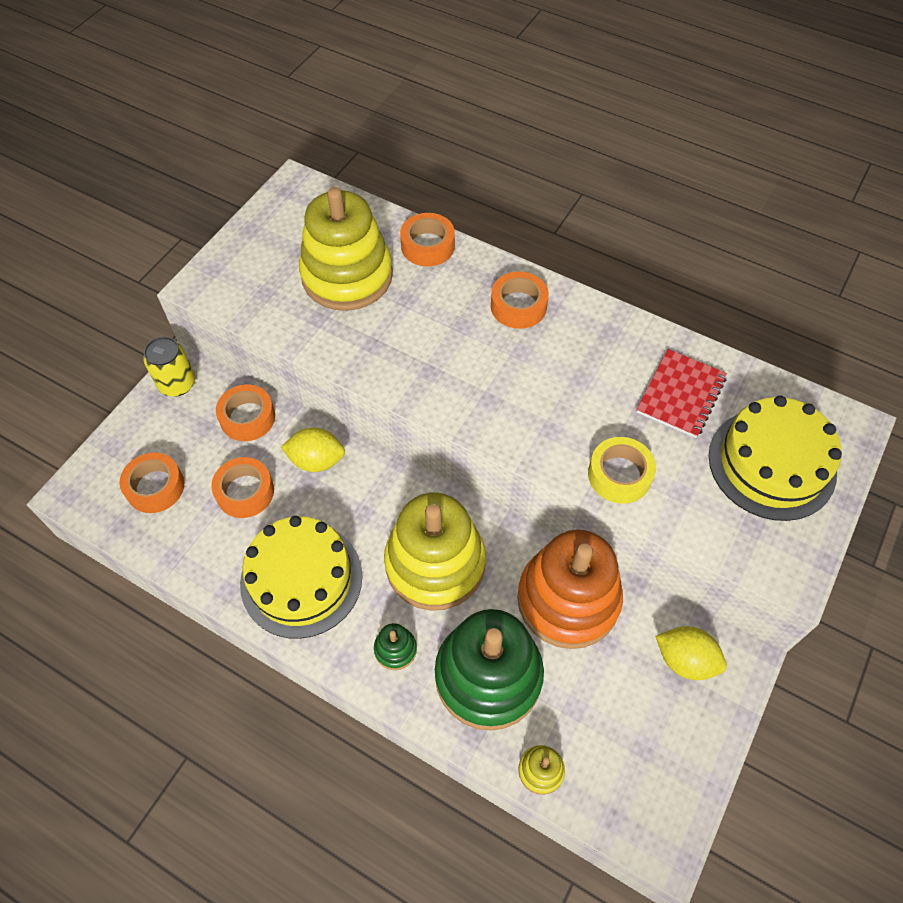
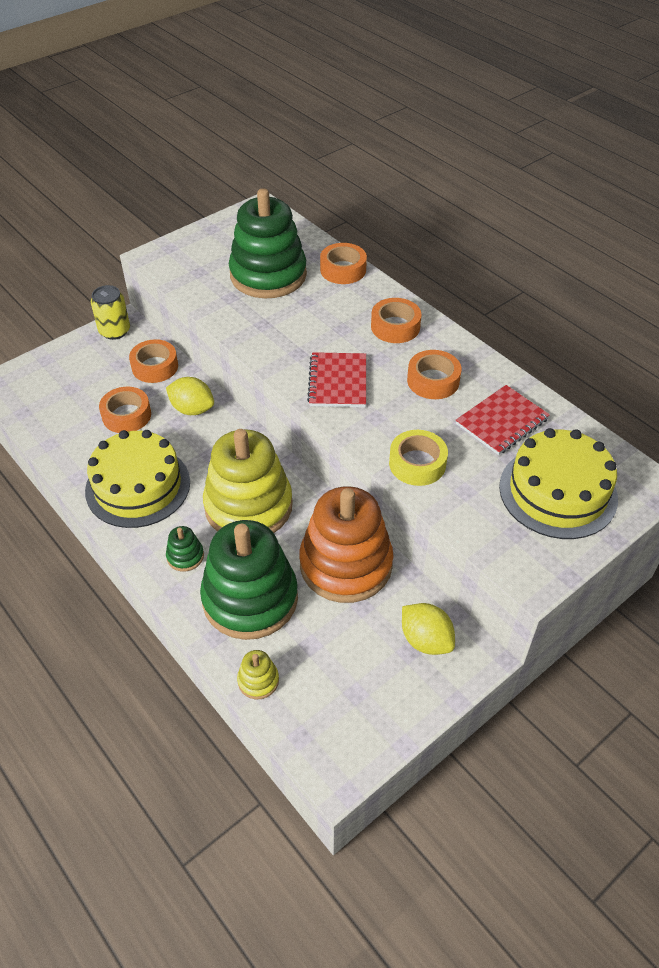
camera: 20 degrees right, 10 degrees down
(155, 487) = (62, 394): orange tape -> orange tape (433, 381)
(347, 276) = (268, 275): yellow stacking toy -> green stacking toy
(490, 396) = (338, 382): none -> red notebook

